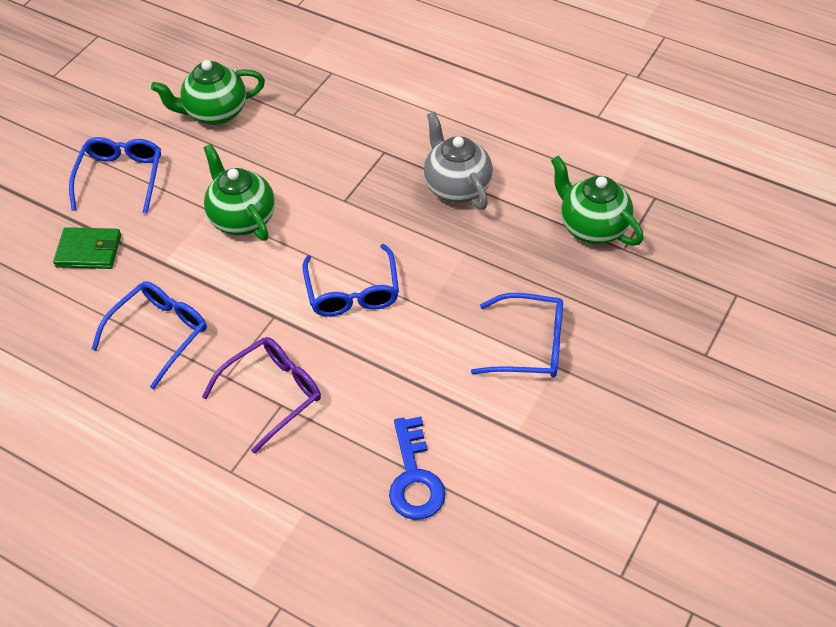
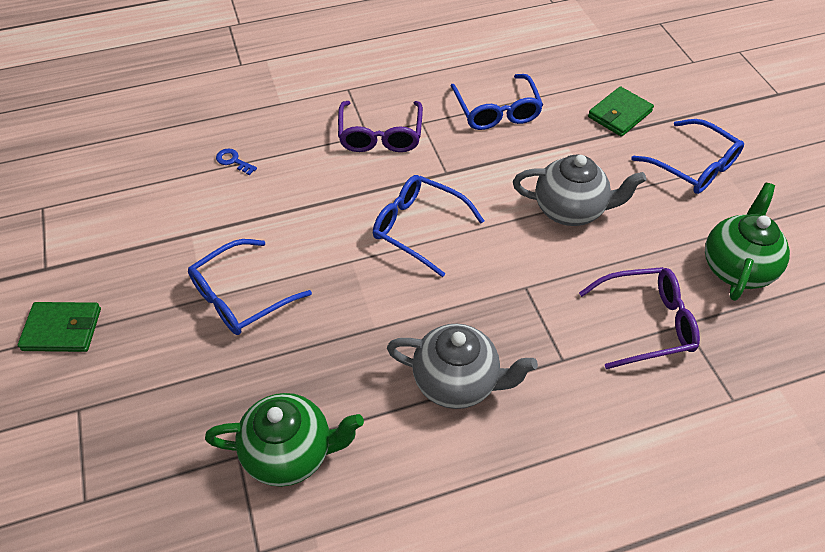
camera: 130 degrees right, 0 degrees up
(242, 219) = (570, 210): green teapot -> grey teapot
(312, 131) = (645, 323): none -> purple glasses
(414, 478) = (233, 161): blue key -> blue key, size x0.49
(679, 427) = (62, 329): none -> green wallet

